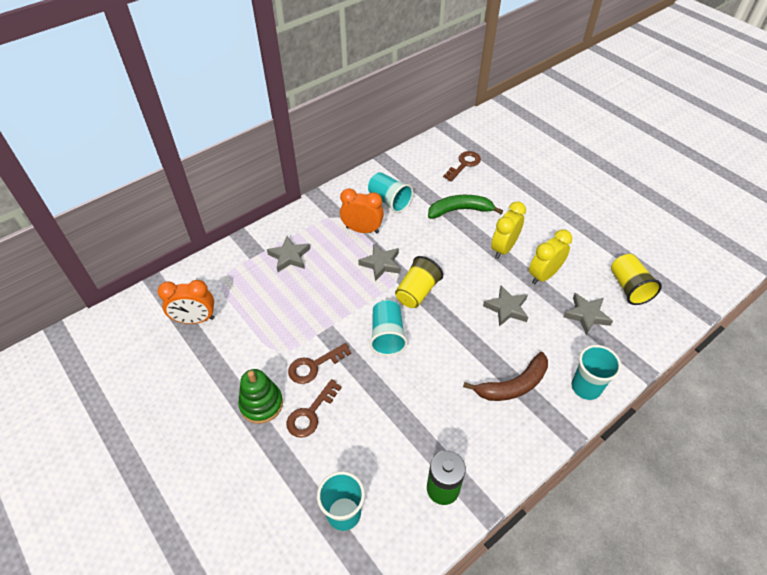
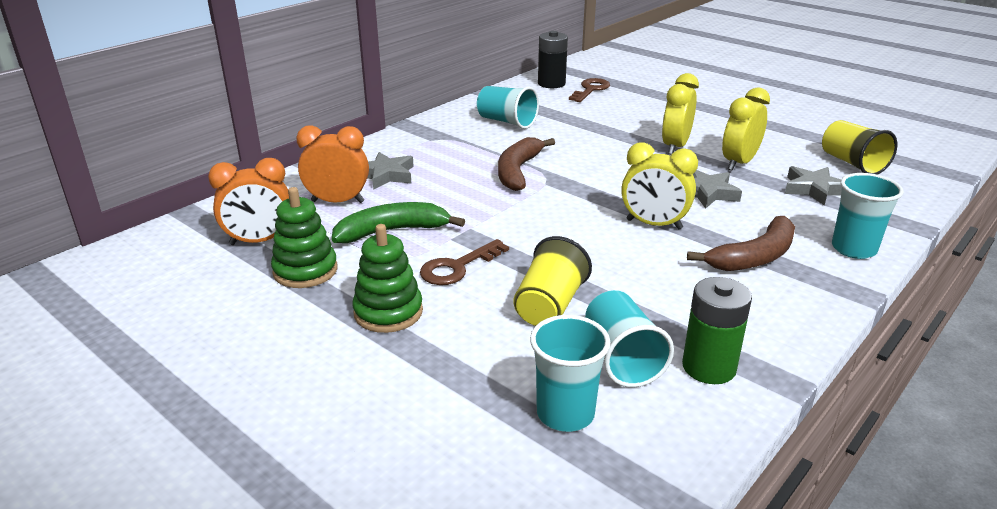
camera: 10 degrees left, 20 degrees down
(218, 355) = (305, 271): none -> green stacking toy
(311, 413) = (470, 313): brown key -> none
(362, 230) = (480, 146): orange clock -> orange clock (337, 201)
(381, 264) = (518, 171): grey star -> brown banana
(387, 336) = (554, 230): turquoise cup -> turquoise cup (621, 358)
(417, 292) = (578, 190): yellow cup -> yellow cup (549, 306)
(436, 152) = (551, 84): none -> black battery
(457, 339) = (654, 224): none -> yellow clock
(460, 210) = (603, 122): green banana -> green banana (393, 231)

